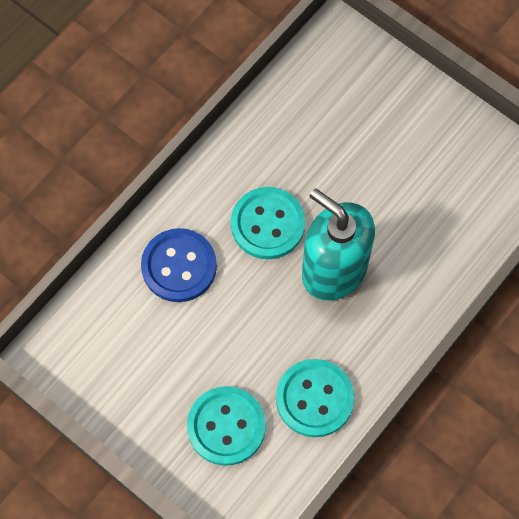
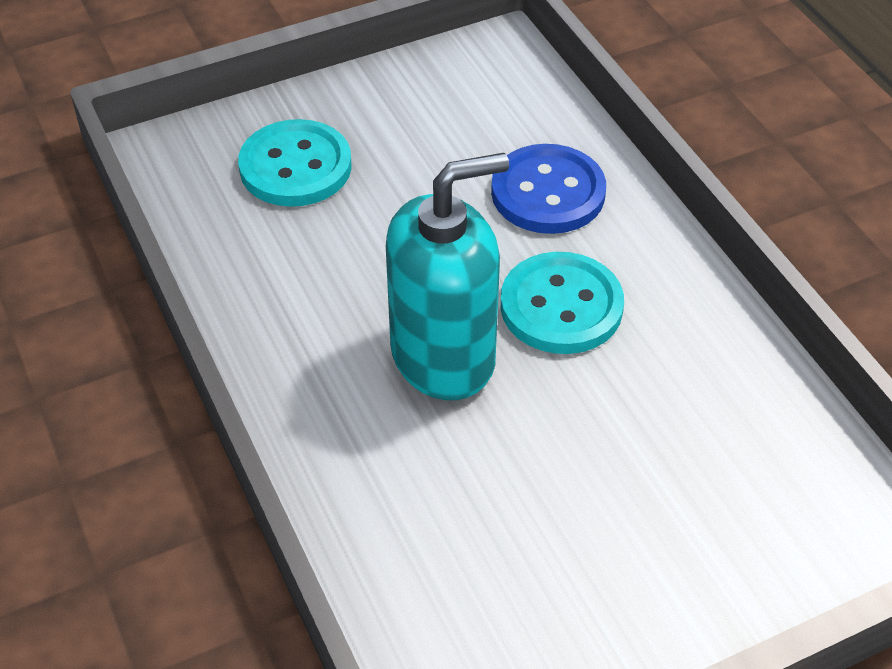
camera: 115 degrees right, 20 degrees down
(314, 399) = (267, 263): turquoise button -> none

